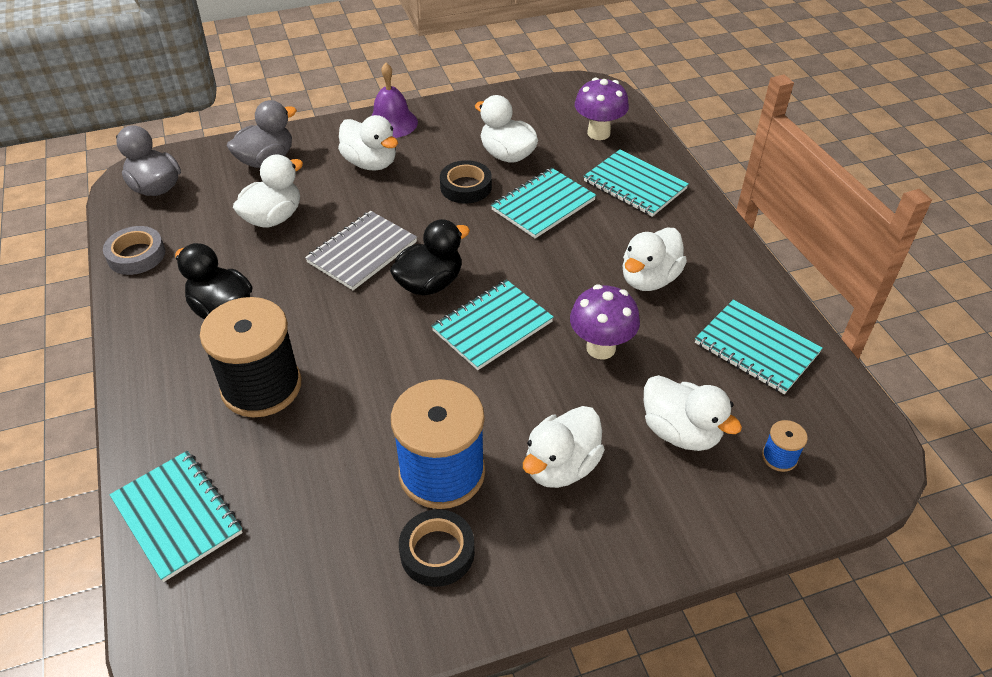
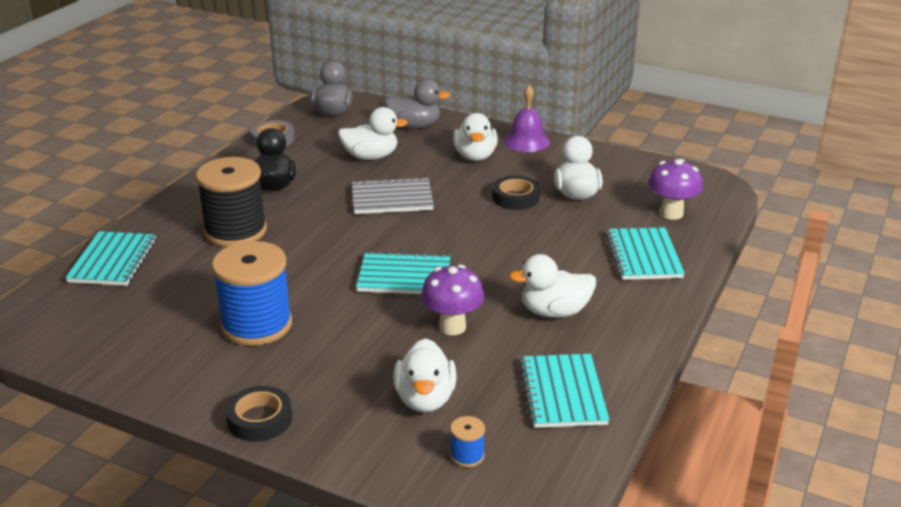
camera: 45 degrees right, 15 degrees down
(430, 283) = (404, 235): black duck -> none
(437, 552) = (195, 356): black tape -> black tape (260, 419)
(543, 205) = (552, 233): turquoise notebook -> none
(561, 466) = (323, 366): white duck -> none

